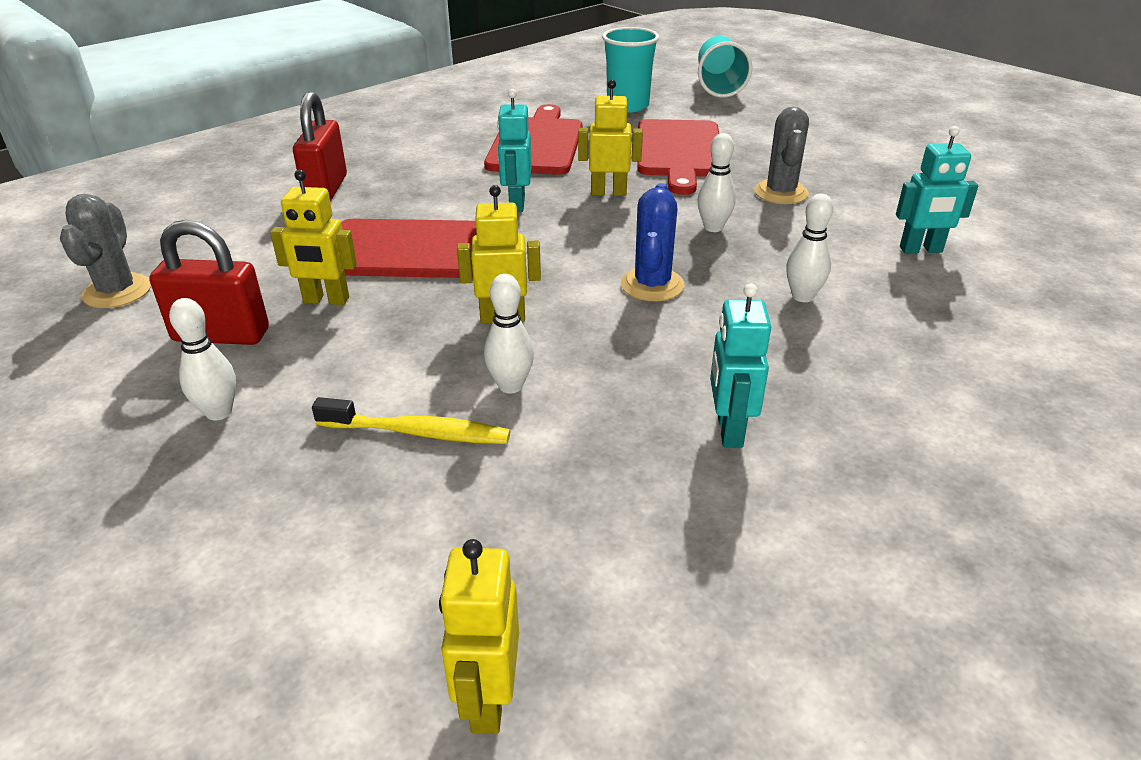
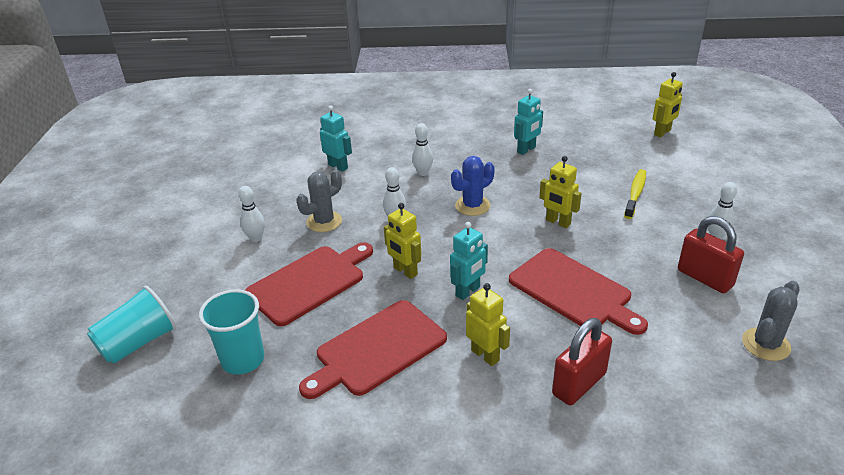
camera: 135 degrees left, 0 degrees up
(326, 300) = (637, 274): yellow robot -> yellow robot (485, 355)
(418, 432) = (635, 194): yellow toothbrush -> yellow toothbrush turned 60 degrees clockwise
(510, 386) = (585, 194): white bowling pin -> white bowling pin (256, 238)

